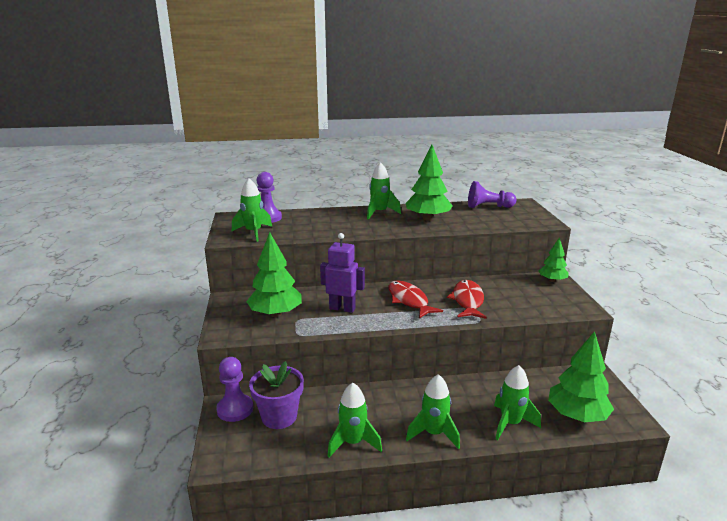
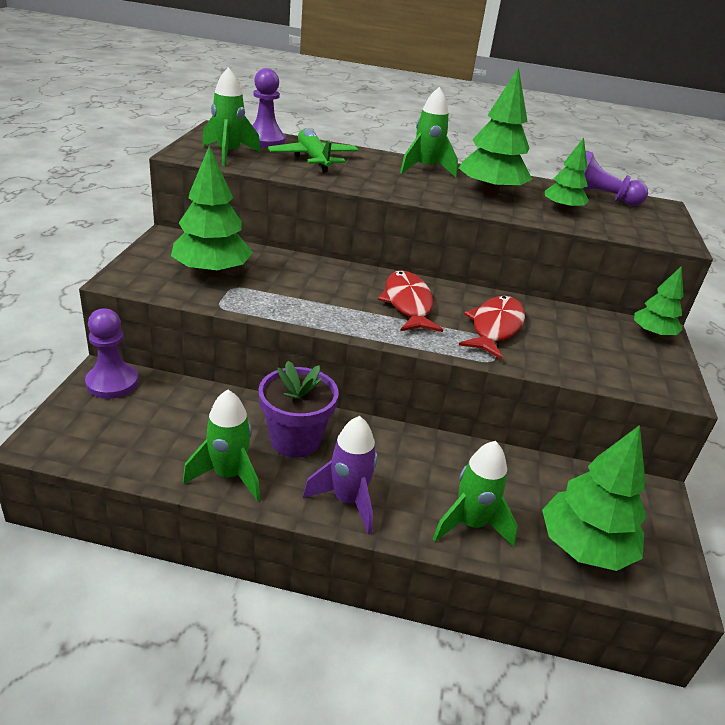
camera: 15 degrees right, 10 degrees up
(279, 417) = (159, 410): purple flower pot -> purple flower pot (295, 440)
(308, 223) = (313, 159): none -> green plane
(342, 308) = (305, 289): purple robot -> none
(434, 434) = (347, 501): green rocket -> purple rocket
(474, 219) = (562, 209): none -> green tree

